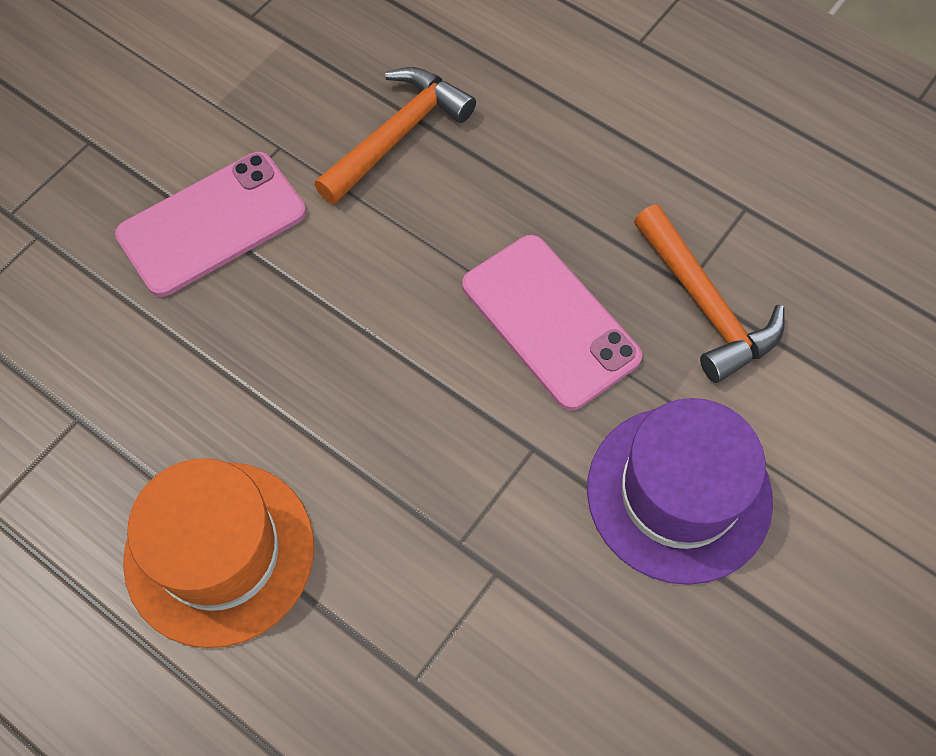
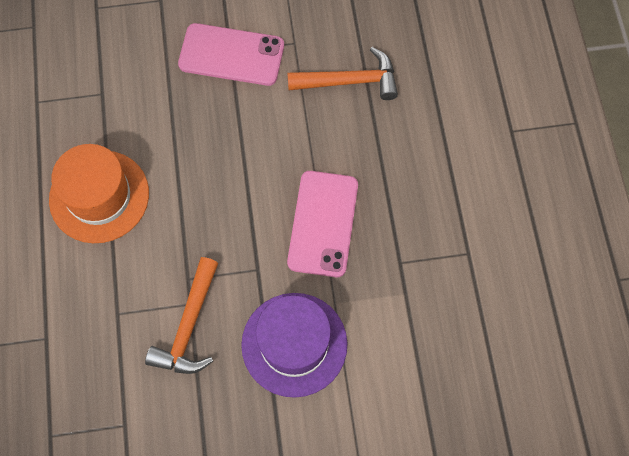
camera: 45 degrees right, 5 degrees up
(705, 305) = (397, 279): orange hammer -> orange hammer (188, 326)

